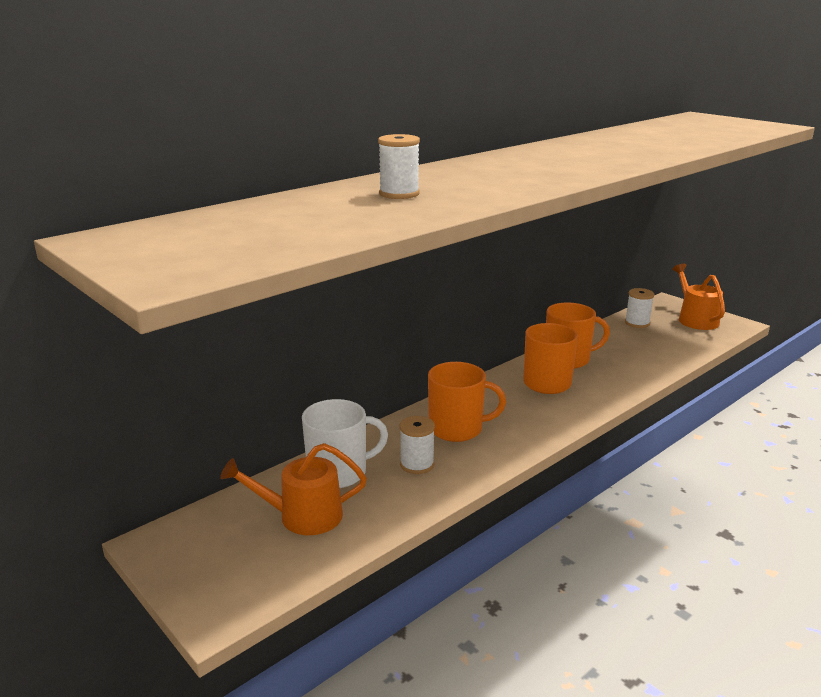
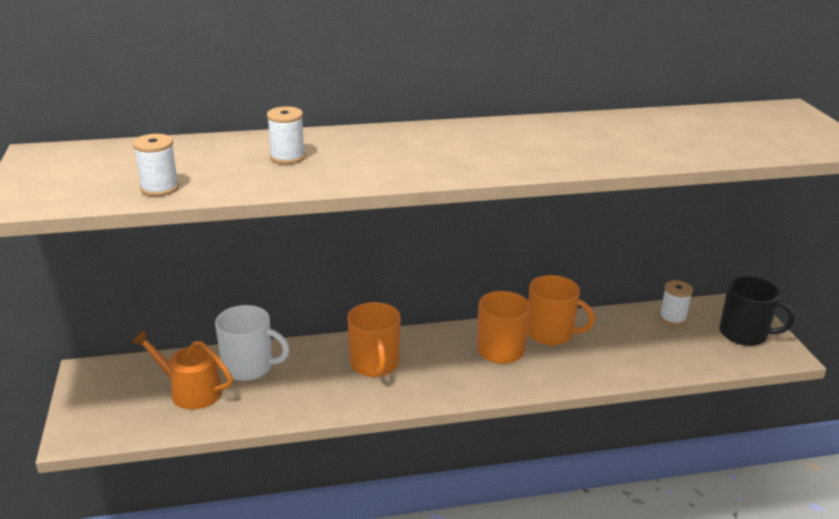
camera: 30 degrees right, 5 degrees up
(417, 464) = (309, 383): white spool -> white spool (159, 188)
(457, 429) = (375, 364): orange mug -> orange mug turned 45 degrees clockwise
(695, 319) = (744, 334): orange watering can -> black mug

